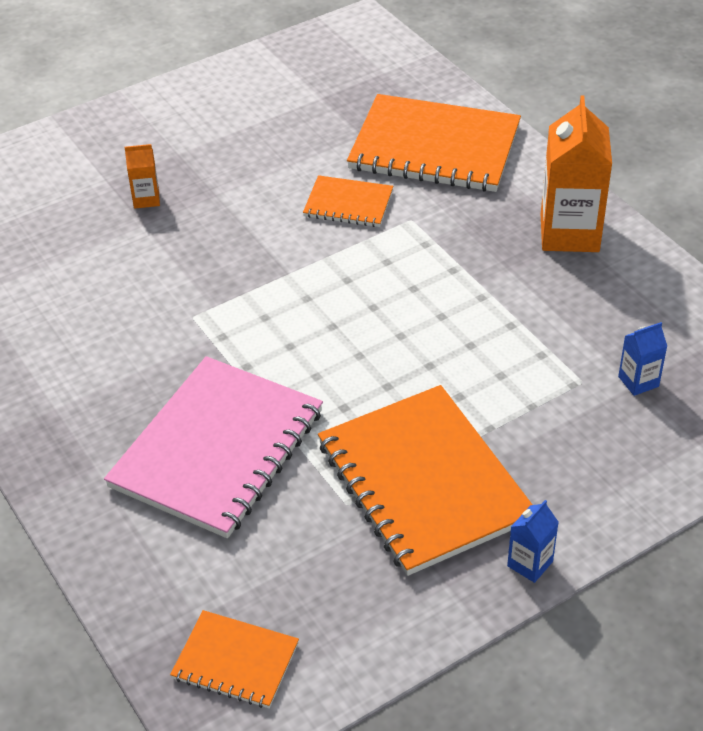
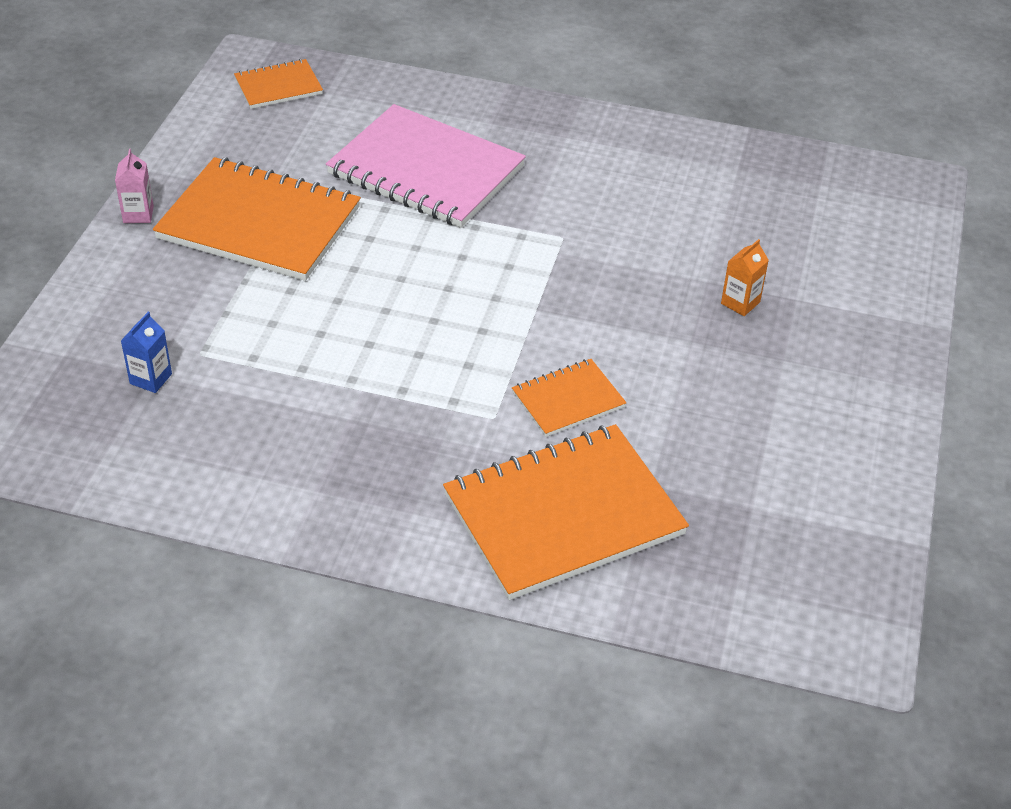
camera: 135 degrees right, 0 degrees up
(217, 449) = (426, 170): pink notebook -> pink notebook turned 45 degrees counterclockwise
(530, 564) = (138, 214): blue carton -> pink carton
(569, 233) = (330, 491): orange carton -> none

